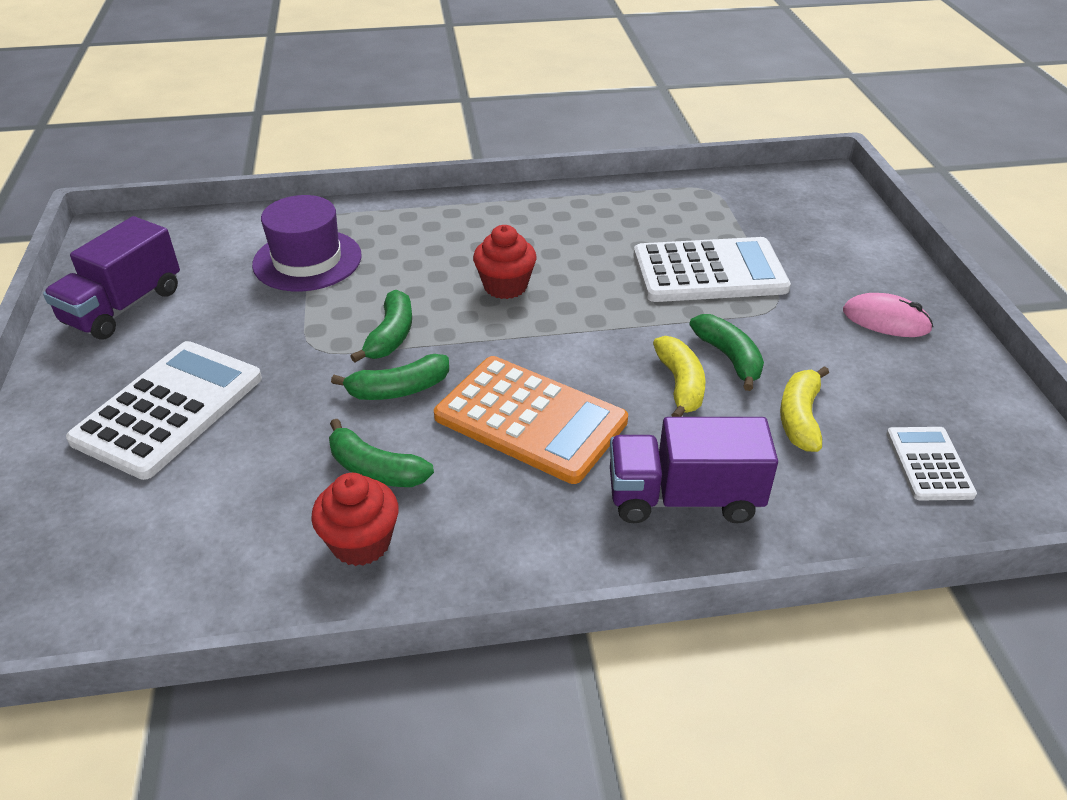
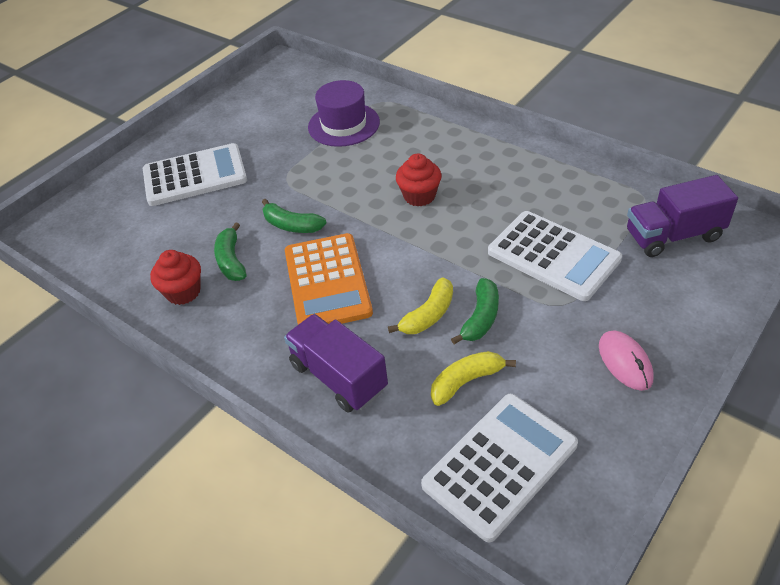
camera: 50 degrees right, 5 degrees up
(124, 307) = (239, 109): purple truck -> purple truck (673, 235)
(391, 336) = (326, 193): green banana -> none
(929, 464) = (500, 465): white calculator -> white calculator, size x1.87

